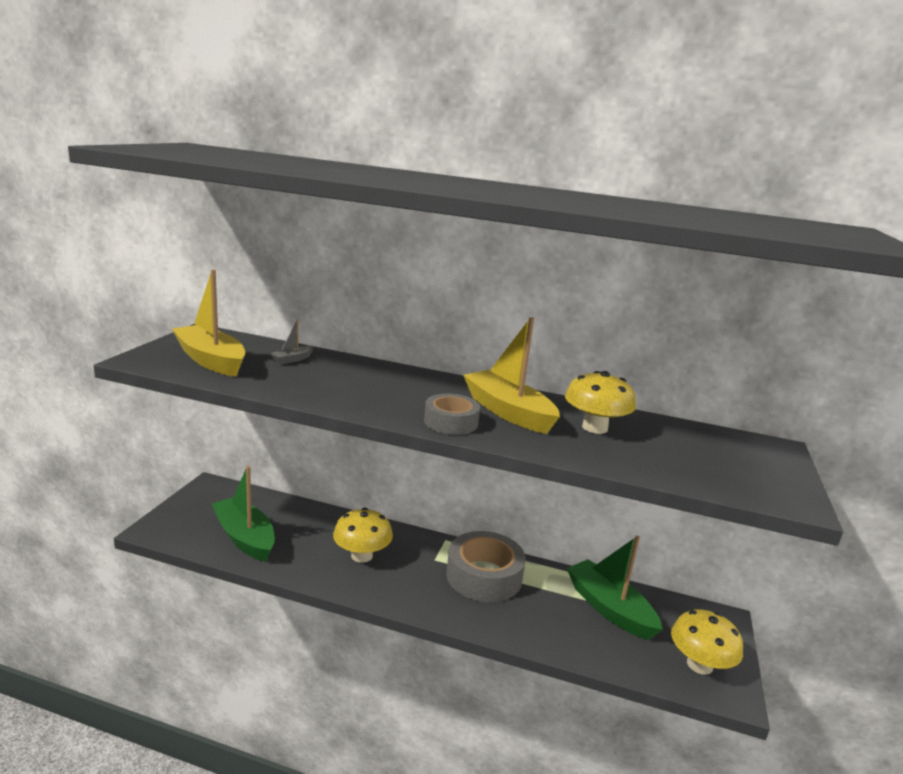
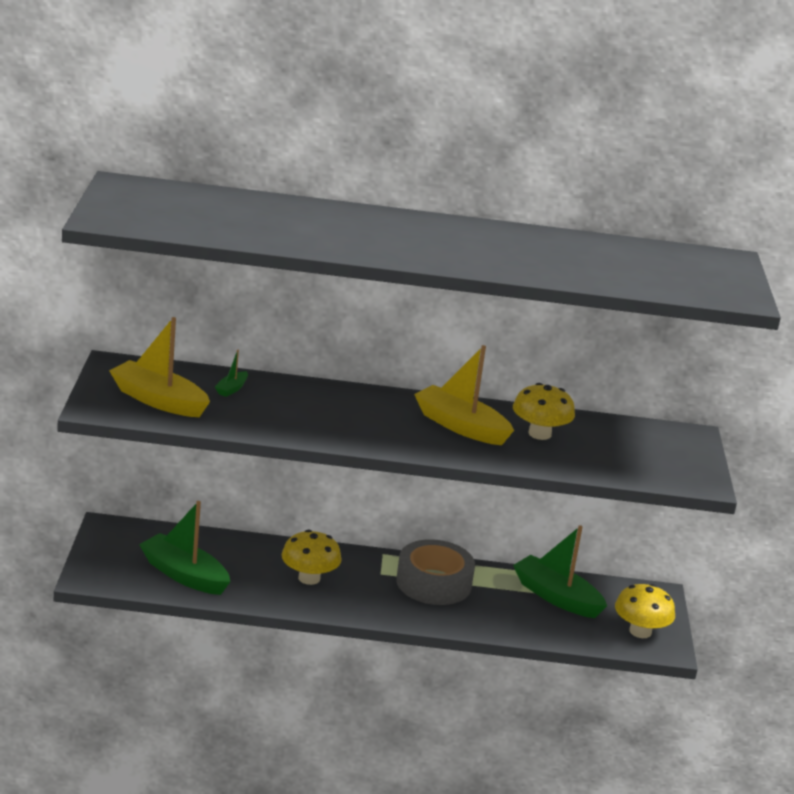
camera: 15 degrees left, 5 degrees up
(292, 359) = (232, 389): grey boat -> green boat
(451, 422) = (417, 443): grey tape -> none

